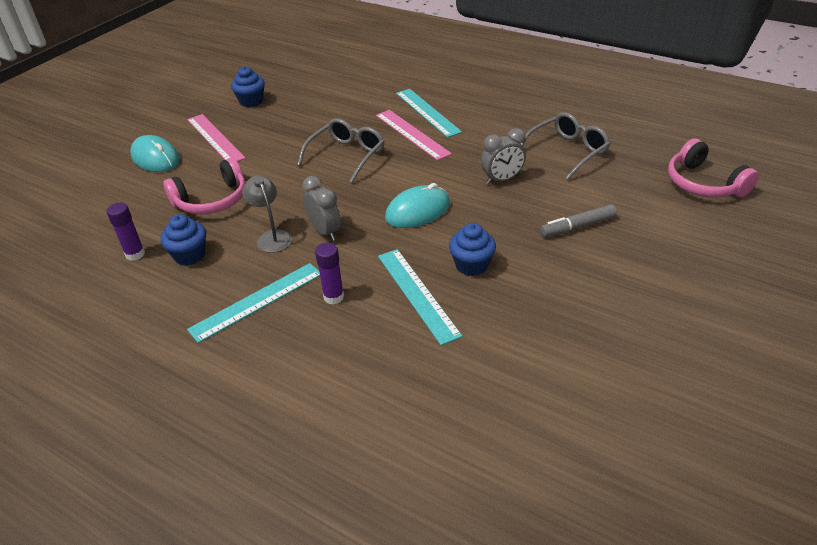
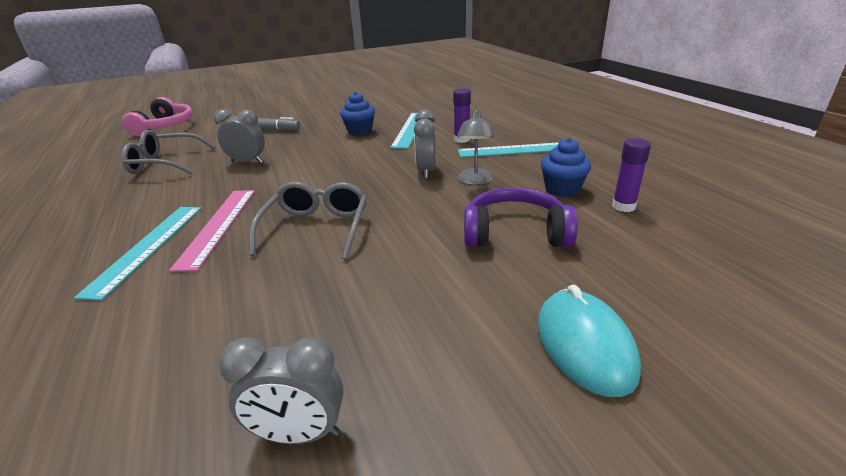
camera: 145 degrees left, 10 degrees down
(212, 200) = (515, 233): pink headphones -> purple headphones
(215, 138) = (451, 344): pink ruler -> none
(251, 101) = (299, 434): blue cupcake -> grey clock
(347, 156) = (316, 228): grey glasses -> grey glasses turned 120 degrees clockwise
(417, 211) = (340, 163): turquoise mouse -> none

